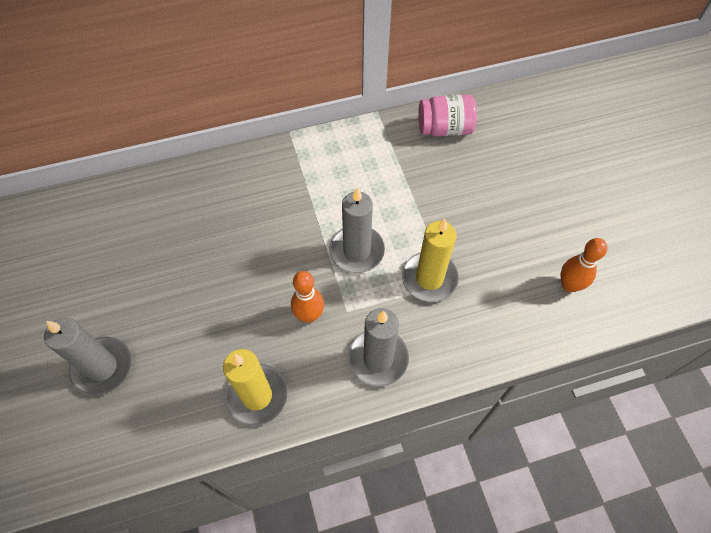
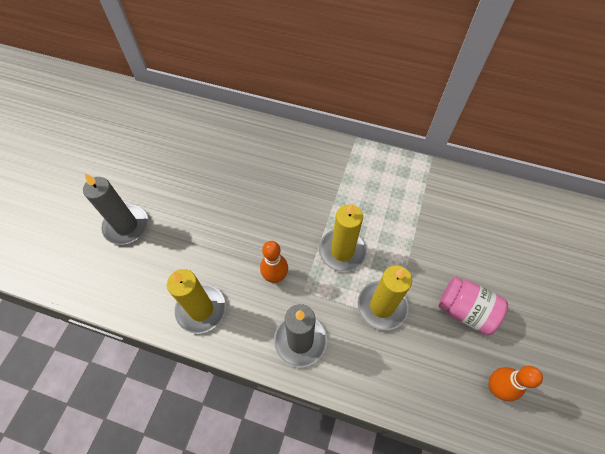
camera: 35 degrees right, 0 degrees up
(357, 251) = (342, 251): grey candle -> yellow candle
(444, 129) = (477, 198): pink jar -> pink jar (465, 311)

